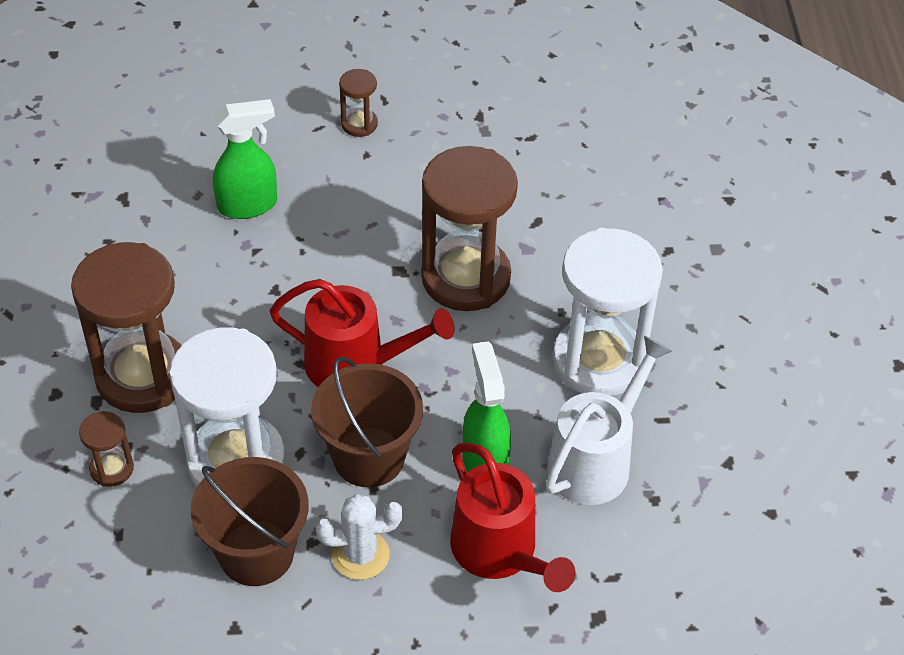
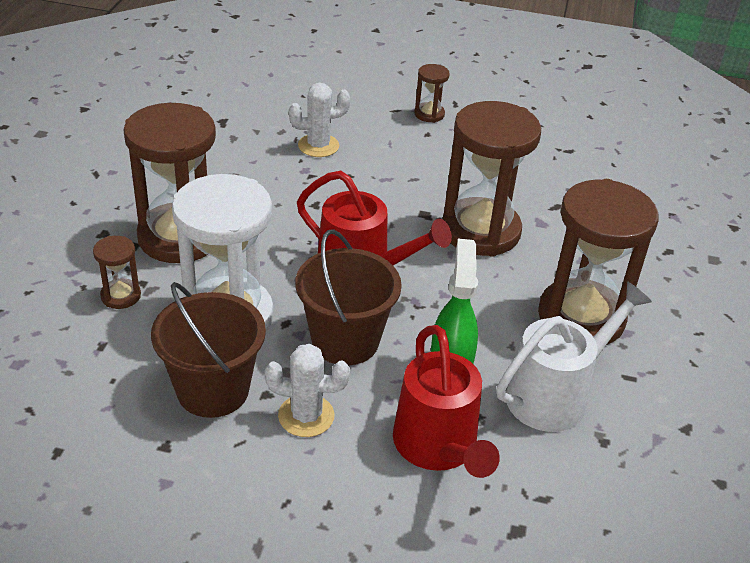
camera: 15 degrees right, 10 degrees down
(248, 205) = (318, 146): green spray bottle -> white cactus
(598, 361) = (581, 317): white hourglass -> brown hourglass

